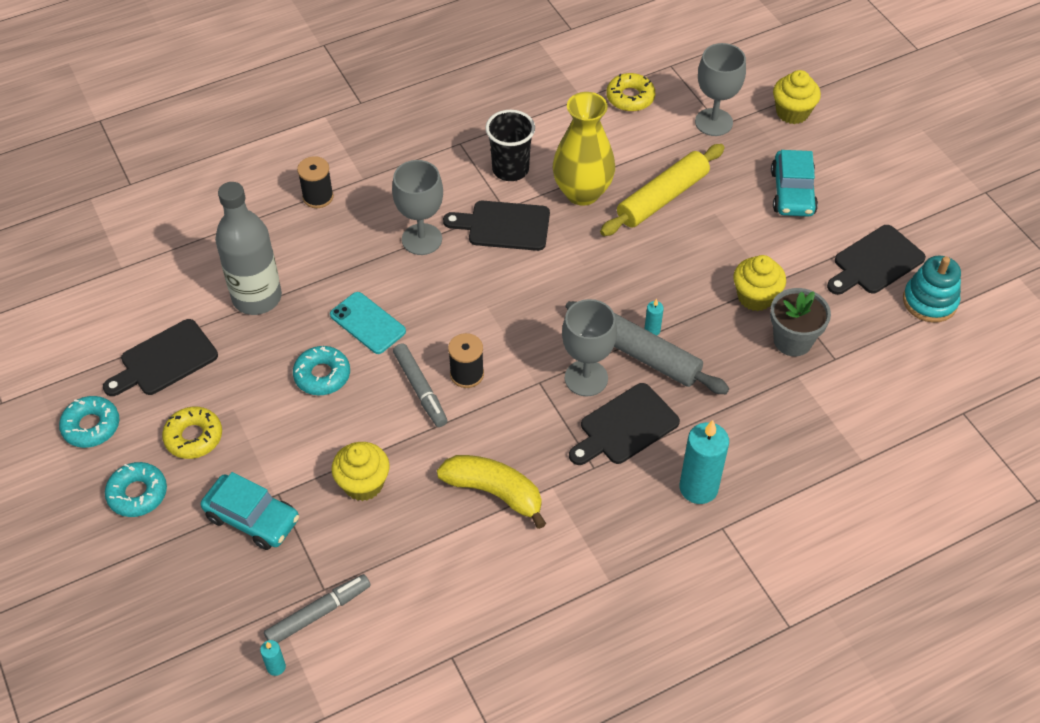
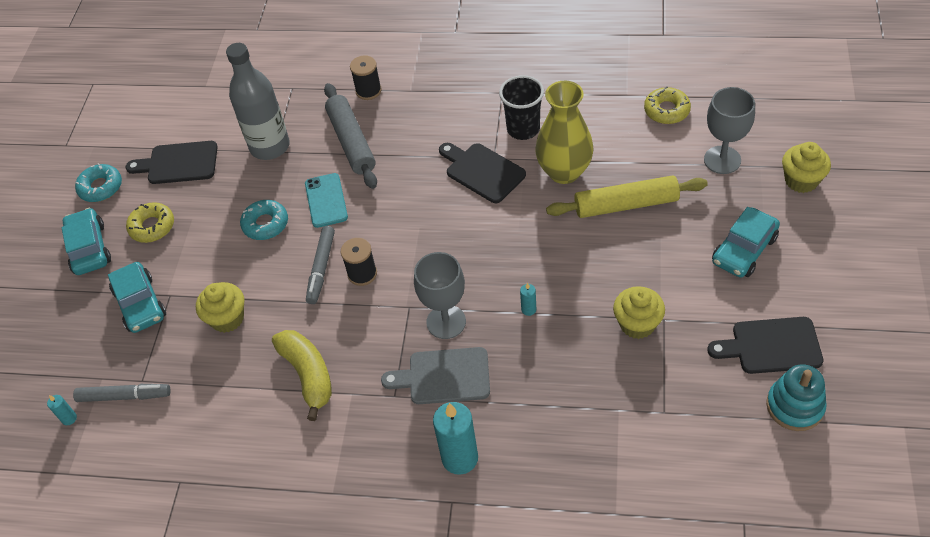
camera: 40 degrees right, 0 degrees up
(137, 494) = (89, 248): turquoise donut -> turquoise car
(422, 239) = (414, 155): grey goblet -> none
(625, 427) = (444, 376): black cutting board -> grey cutting board
(644, 355) = (506, 327): grey rolling pin -> grey rolling pin (351, 142)
(792, 340) = (639, 377): grey flower pot -> none

